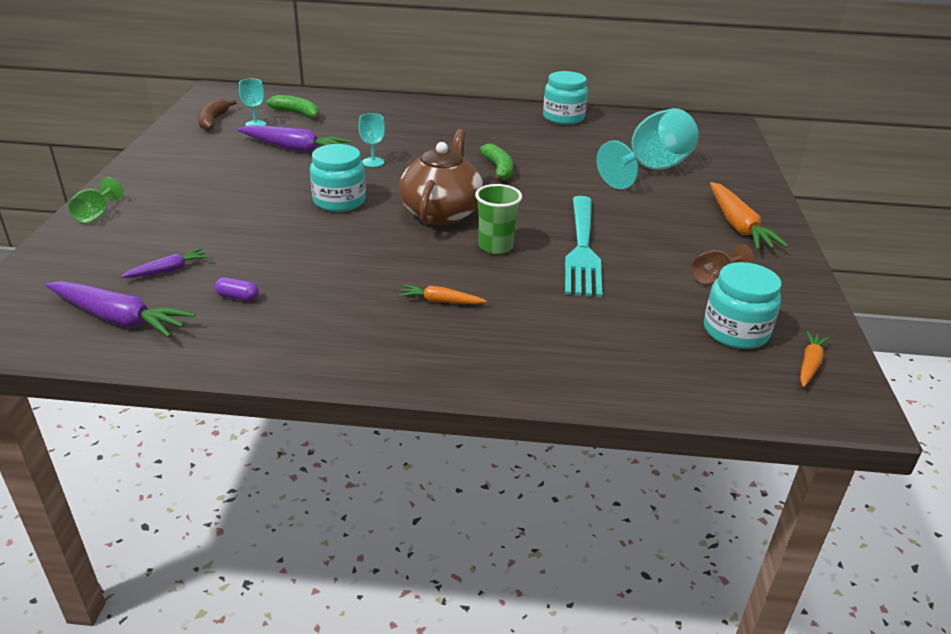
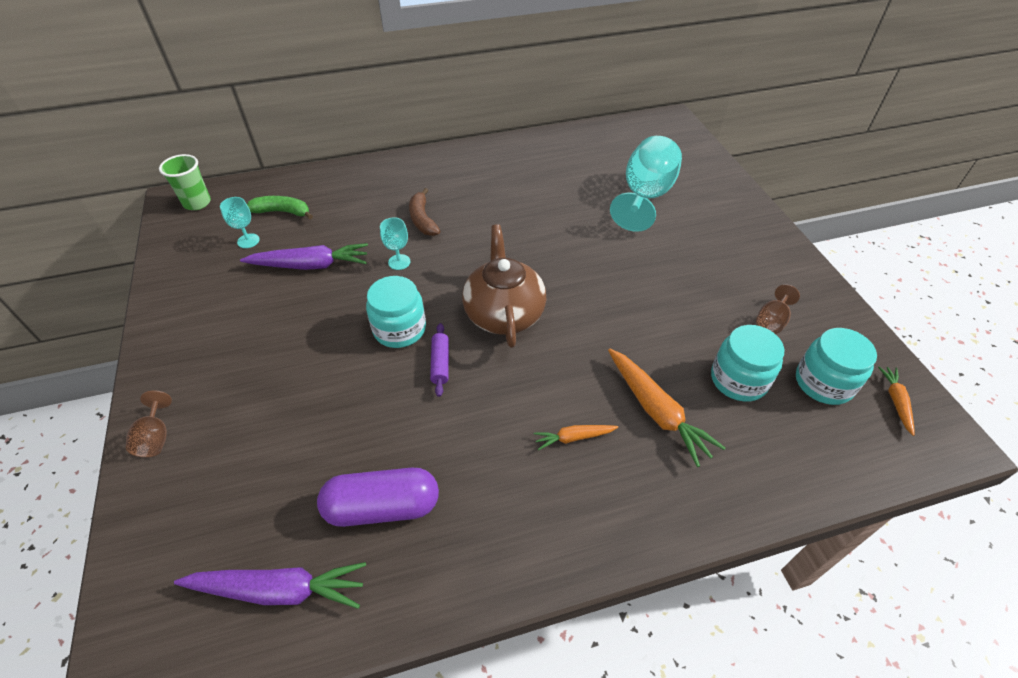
camera: 20 degrees left, 15 degrees up
(96, 215) = (156, 437): green goblet -> brown goblet
(168, 270) = (287, 495): purple carrot -> none
(213, 121) = (199, 249): brown banana -> brown banana (422, 219)
(238, 297) = (382, 507): purple capsule -> purple capsule, size x2.43
(358, 229) = (440, 363): none -> purple rolling pin
(495, 246) = (577, 344): green cup -> green cup (197, 203)
(498, 169) = (519, 236): green banana -> none
(563, 117) = (534, 148): turquoise jar -> turquoise jar (738, 380)
(582, 248) = (649, 320): turquoise fork -> none
(738, 226) = (751, 248): orange carrot -> orange carrot (656, 411)

